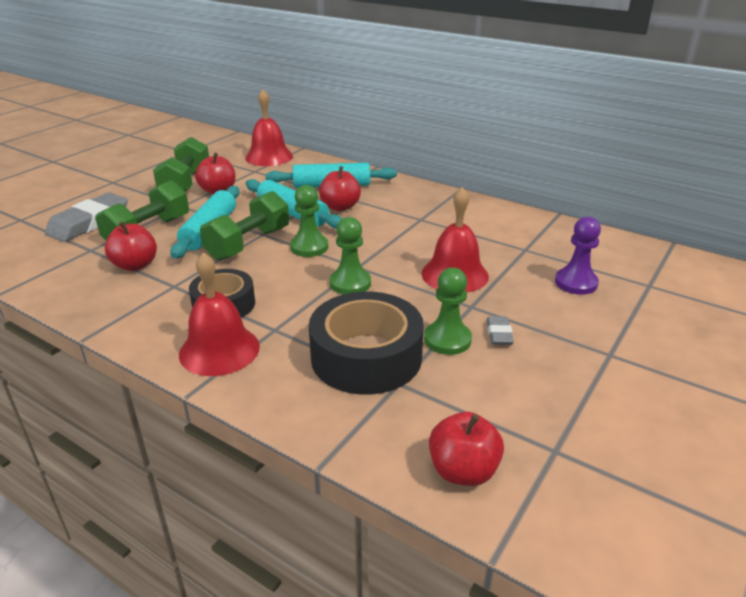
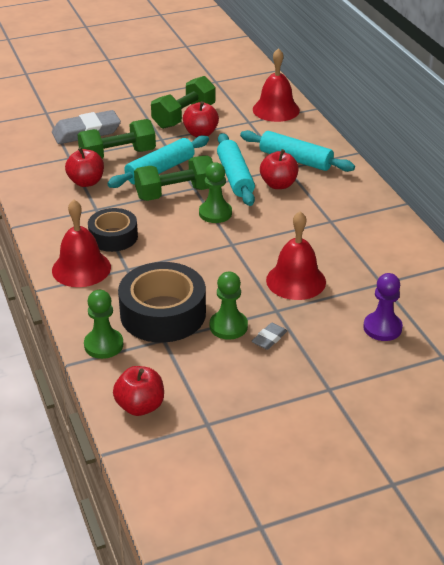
camera: 35 degrees right, 5 degrees up
(350, 283) = (211, 255): green pawn -> green pawn (103, 345)

